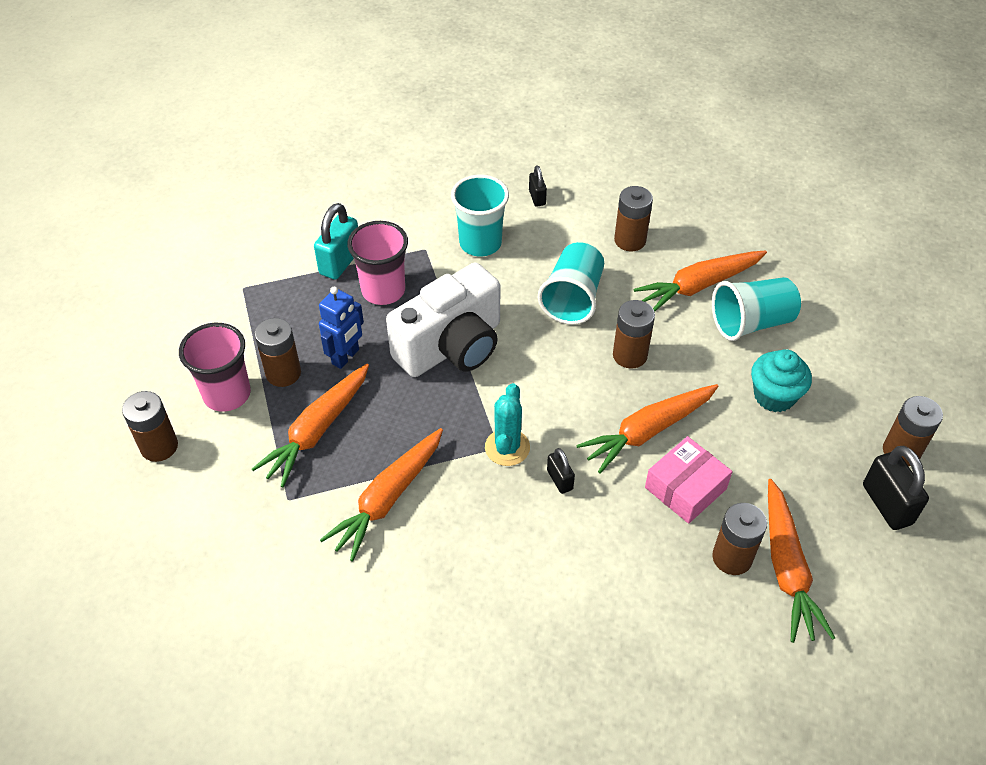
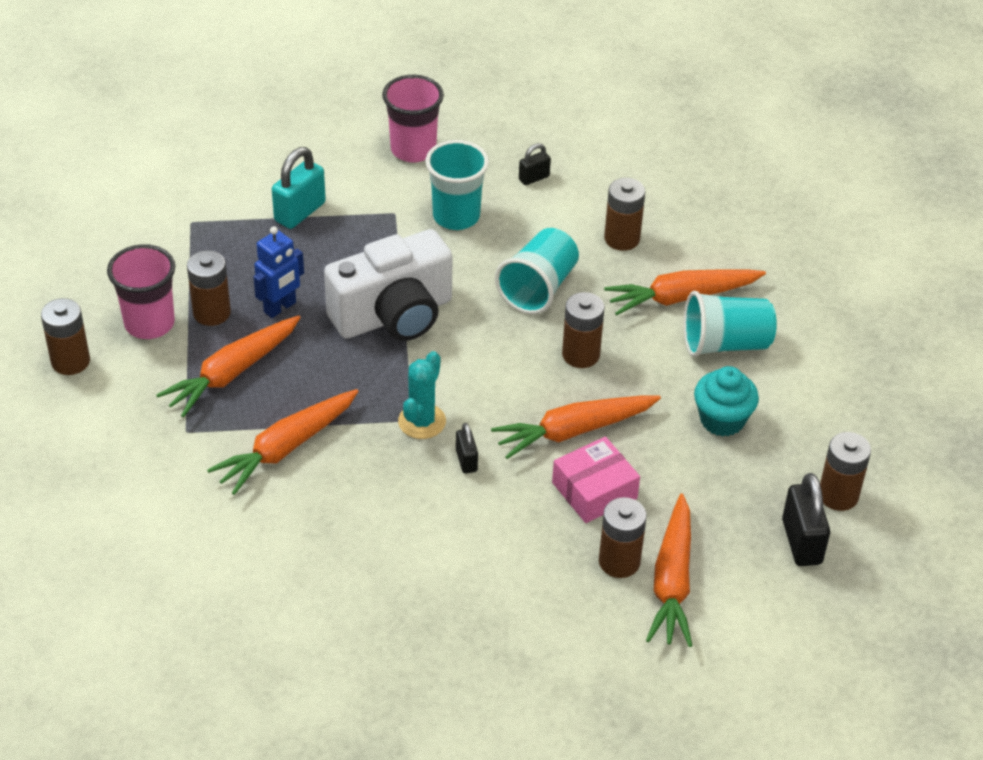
camera: 10 degrees right, 5 degrees down
(383, 291) = (337, 248): pink cup -> pink cup (413, 150)
(537, 198) = (534, 178): black padlock -> black padlock turned 60 degrees clockwise

